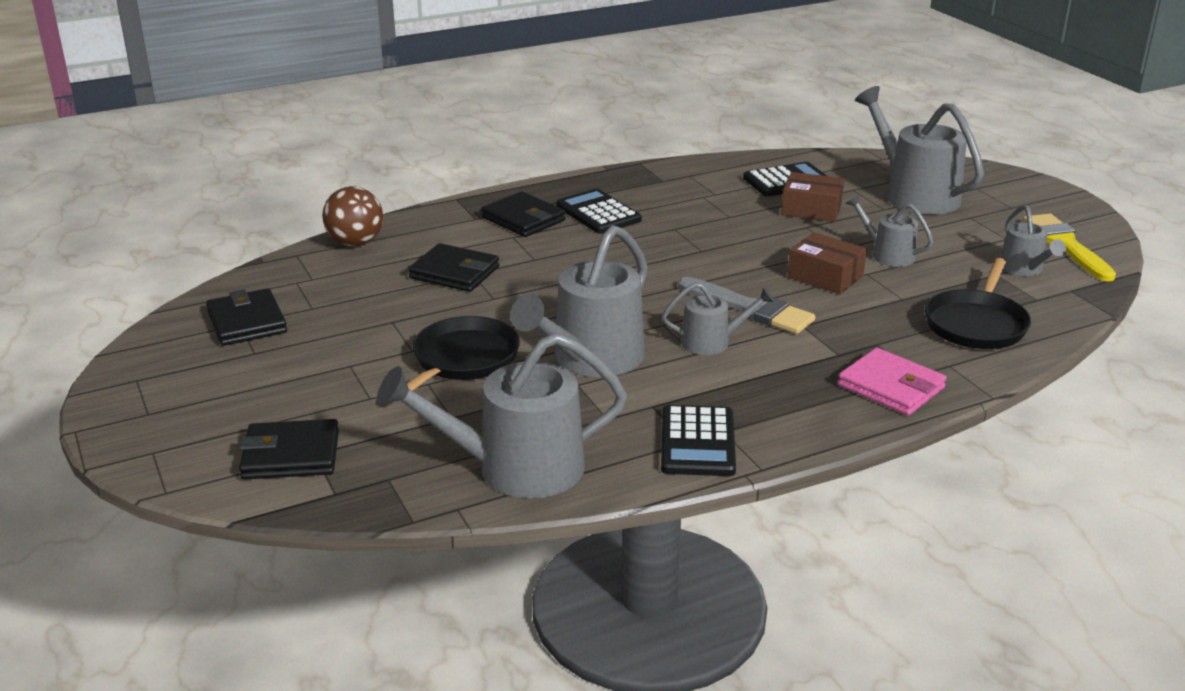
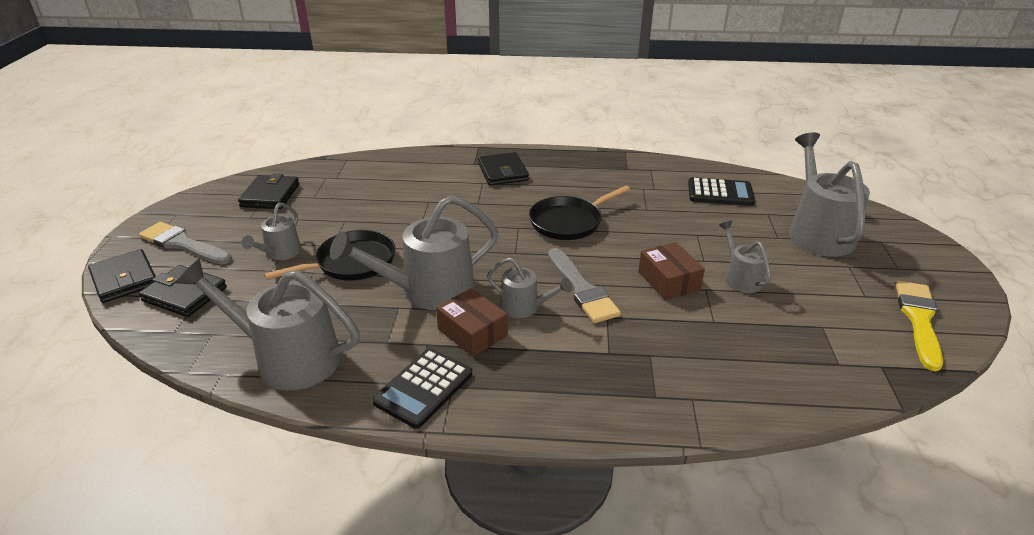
camera: 30 degrees right, 5 degrees up
(203, 408) = (183, 244): none -> grey brush
(355, 243) = (386, 161): brown ball -> none
(455, 272) = (418, 198): black wallet -> black wallet (124, 279)
(598, 213) = (556, 181): black calculator -> none
(811, 209) = (716, 221): brown box -> brown box (472, 332)
(891, 387) = (621, 399): pink wallet -> none
(976, 324) = (756, 368): black pan -> black pan (568, 222)
(1024, 269) = (854, 330): grey watering can -> grey watering can (280, 253)

